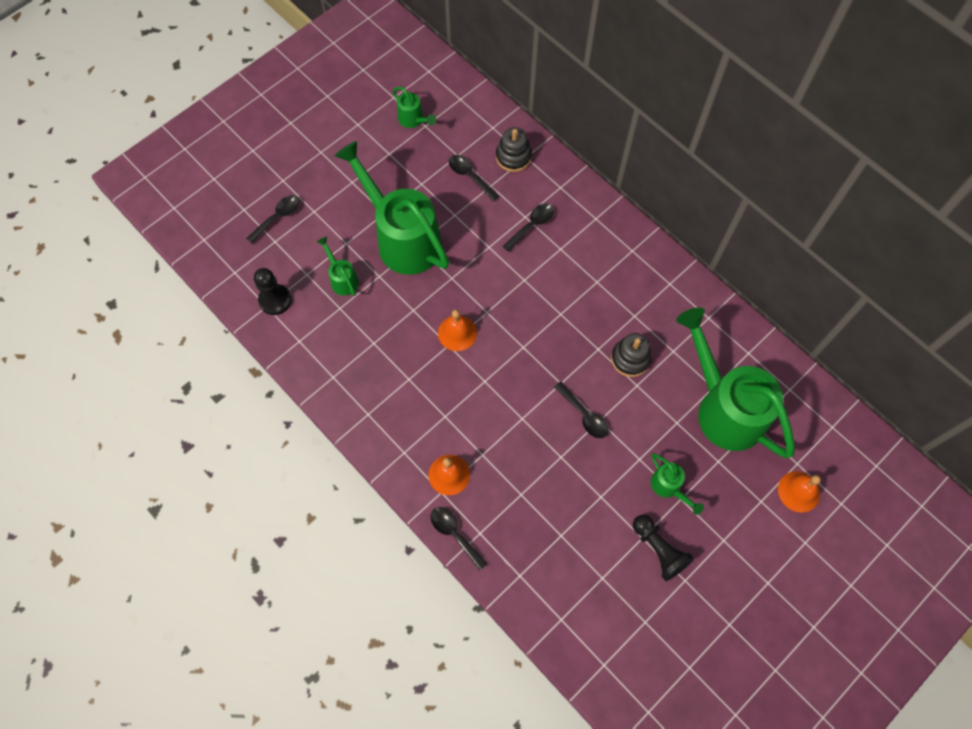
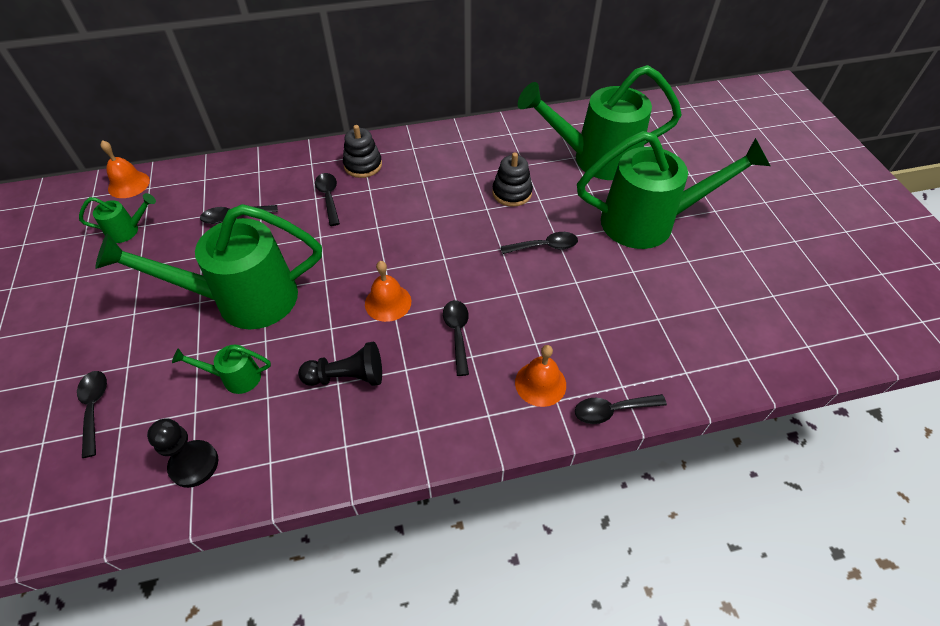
camera: 60 degrees left, 15 degrees down
(458, 396) = (457, 333): none -> black spoon
(513, 157) = (249, 179): black stacking toy -> black stacking toy (363, 165)
(658, 550) = (705, 255): black pawn -> black pawn (347, 376)
(668, 487) = (648, 222): green watering can -> green watering can, size x2.34
(798, 491) = (692, 151): orange bell -> orange bell (128, 184)

